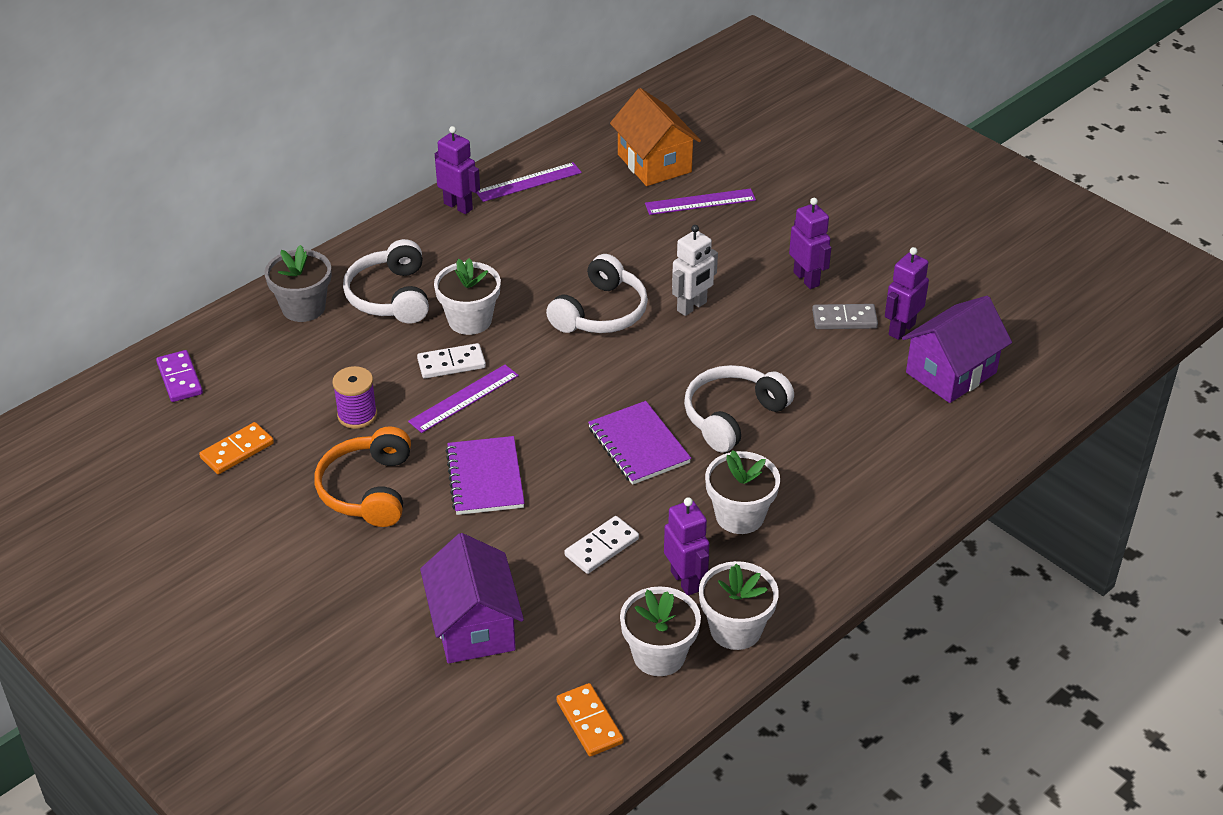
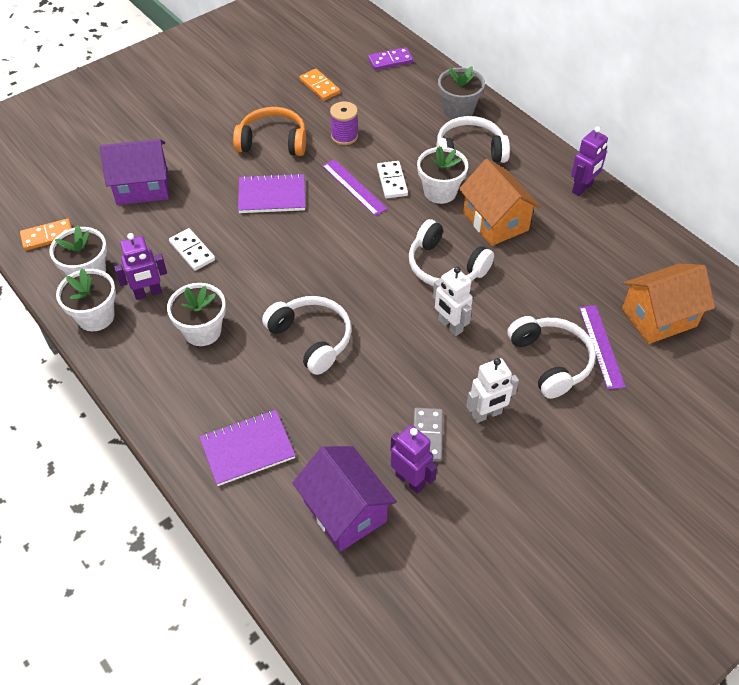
camera: 95 degrees right, 10 degrees up
(520, 274) = (495, 221): none -> orange house
(528, 182) = (620, 231): purple ruler -> none
(638, 445) = (289, 278): purple notebook -> purple notebook (247, 449)
(727, 236) = (550, 361): none -> white headphones
(806, 279) = (487, 414): purple robot -> white robot

